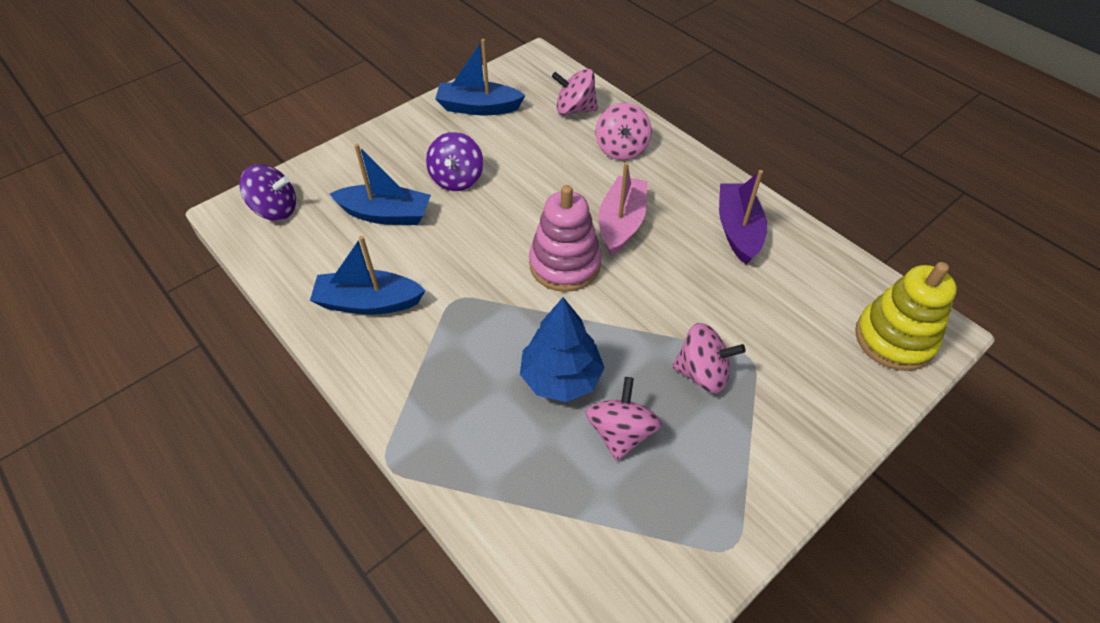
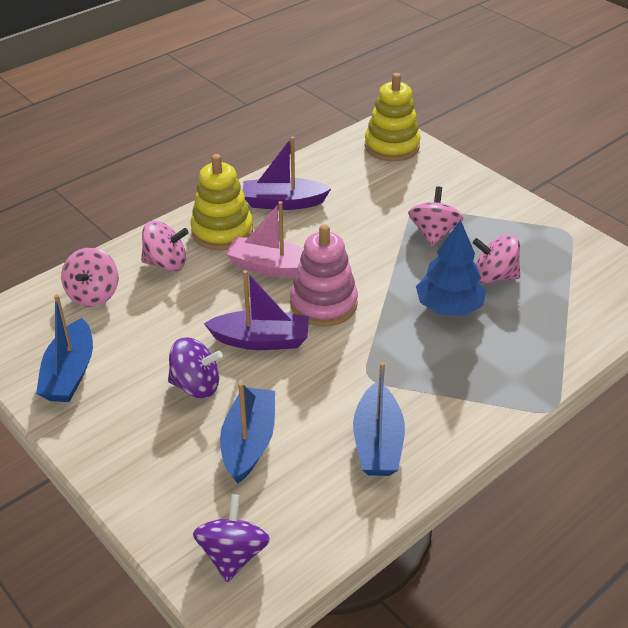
camera: 90 degrees left, 10 degrees down
(511, 218) = (261, 340): none -> purple boat
(677, 184) = (222, 231): none -> yellow stacking toy

